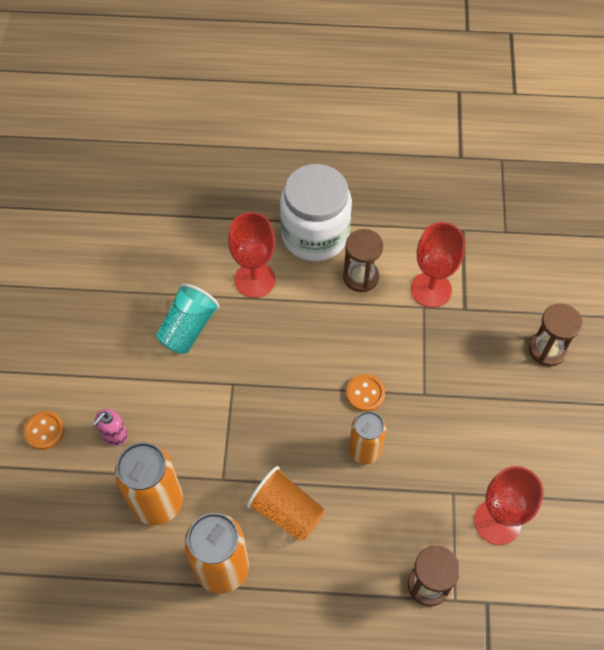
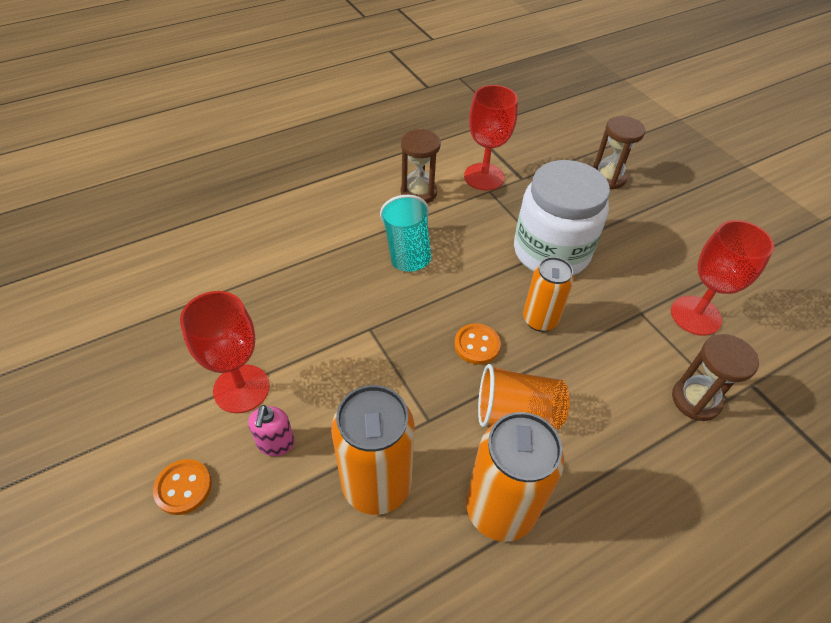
camera: 35 degrees left, 10 degrees down
(188, 328) = (286, 303): turquoise cup -> turquoise cup (407, 249)
(254, 280) = (323, 235): red goblet -> red goblet (241, 388)
(315, 235) = (352, 179): white jar -> white jar (551, 252)
(365, 394) = (499, 275): orange button -> orange button (477, 345)

